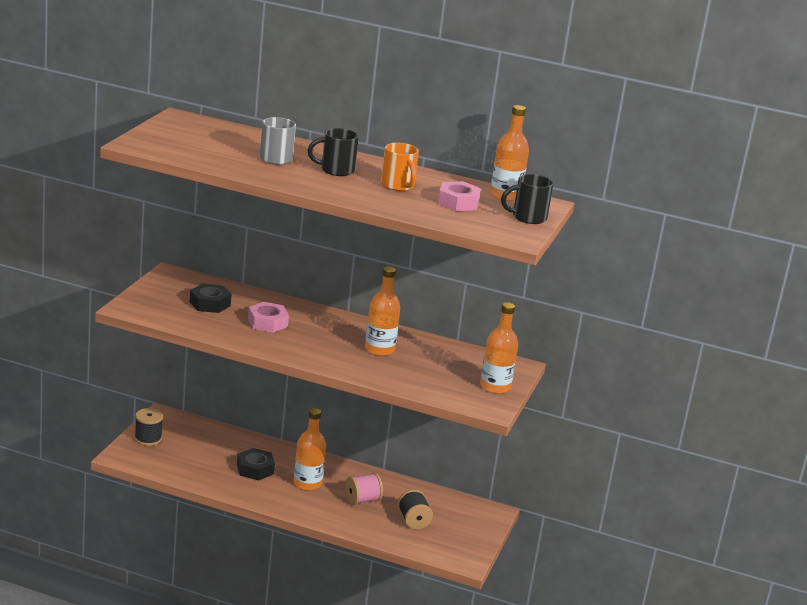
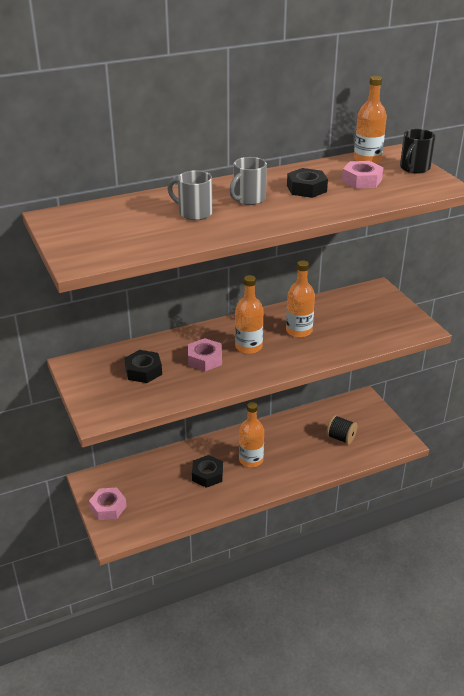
camera: 40 degrees left, 10 degrees up
(148, 438) = (108, 507): black spool -> pink nut
(336, 170) = (248, 199): black mug -> grey mug
(362, 500) = (295, 446): pink spool -> none
(398, 186) = (306, 188): orange mug -> black nut
(495, 387) = (397, 312): orange bottle -> orange bottle (248, 347)

